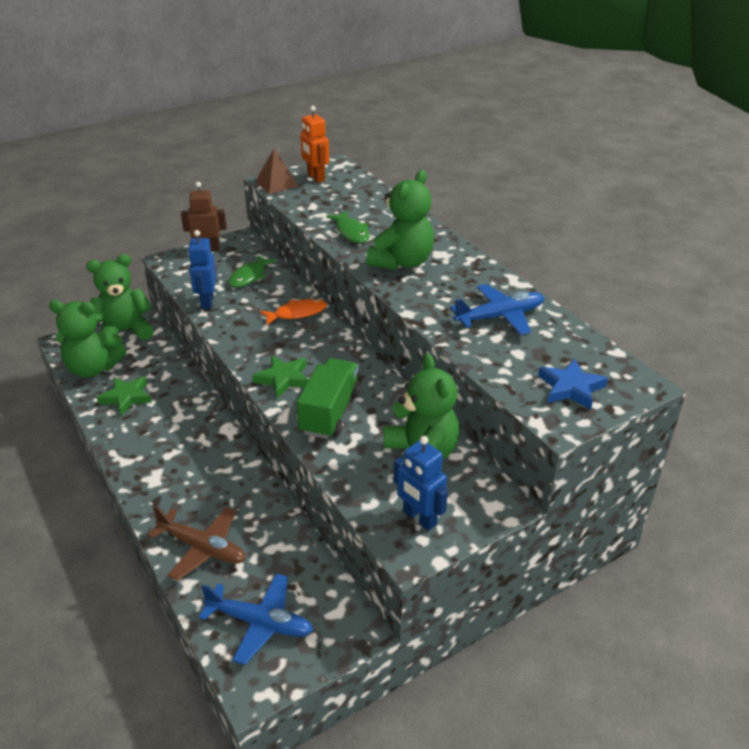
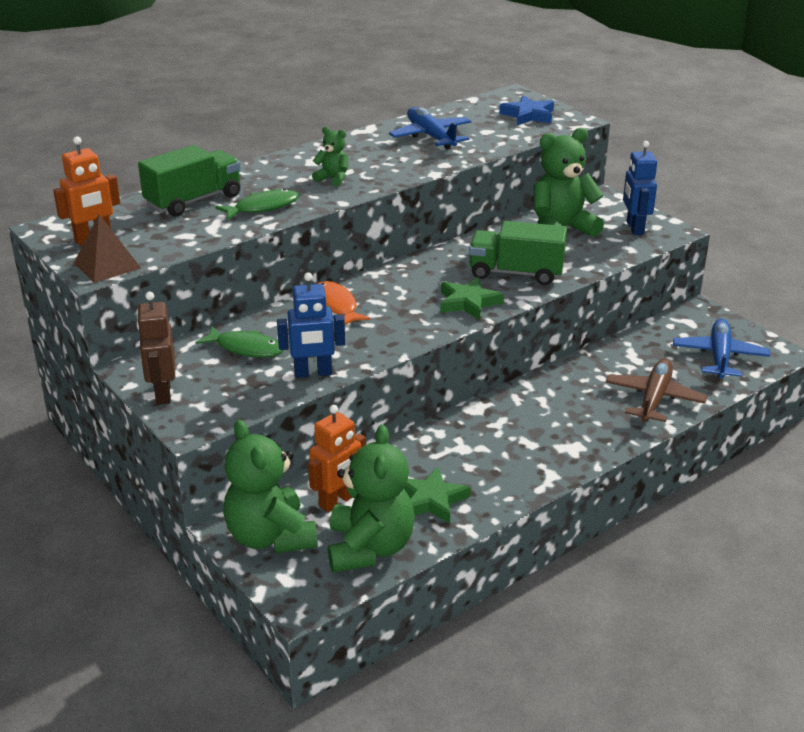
camera: 95 degrees left, 5 degrees down
(145, 357) = (337, 501): none -> orange robot
(368, 207) = (194, 201): none -> green truck
(402, 262) = (333, 179): green teddy bear -> green teddy bear, size x0.48
(419, 518) = (634, 228): blue robot -> blue robot turned 135 degrees clockwise

